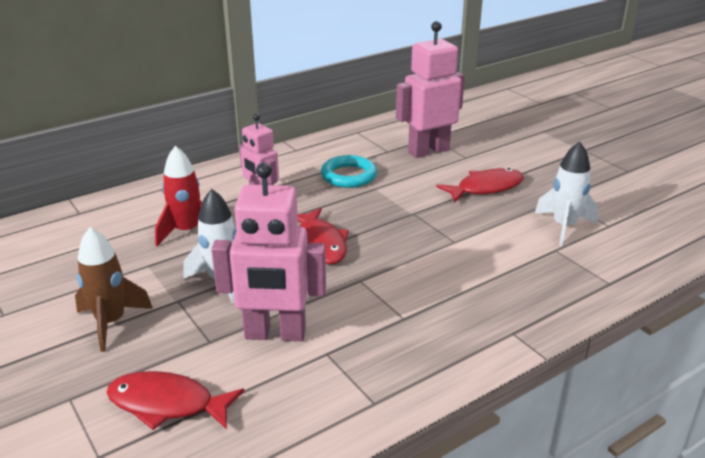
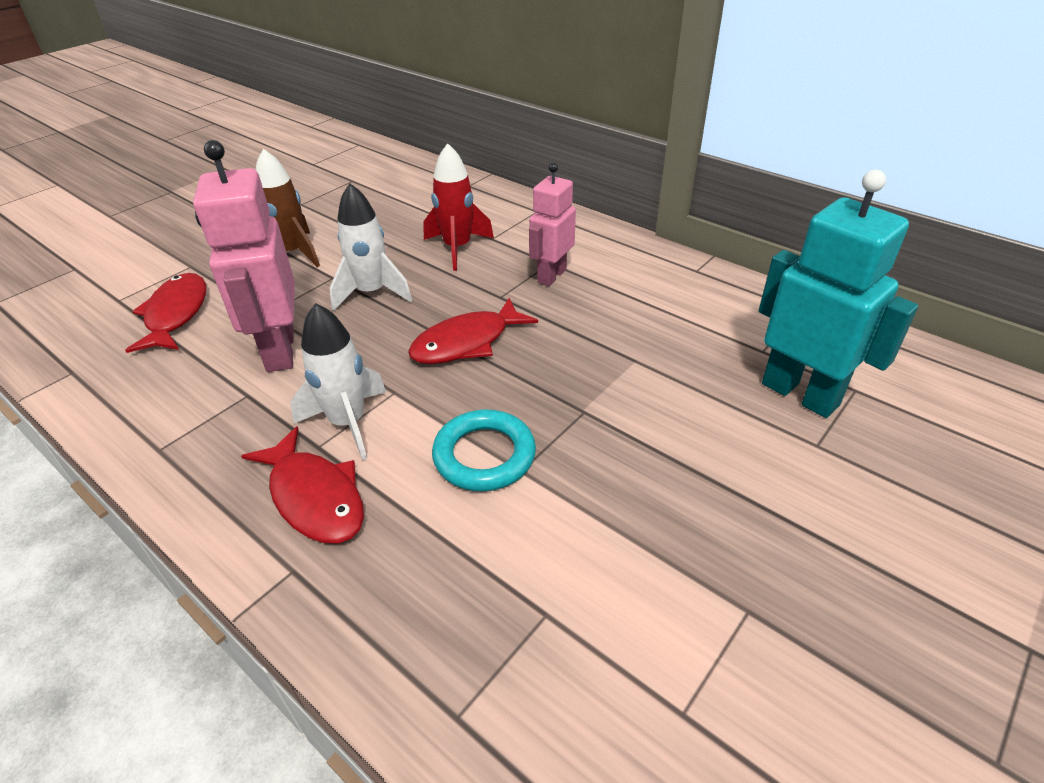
camera: 75 degrees right, 10 degrees up
(348, 176) = (654, 329): turquoise ring -> turquoise ring (484, 455)
(428, 151) = (800, 394): pink robot -> turquoise robot
(486, 188) = (716, 486): red fish -> red fish (314, 497)
(564, 226) = (636, 623): white rocket -> white rocket (348, 423)

